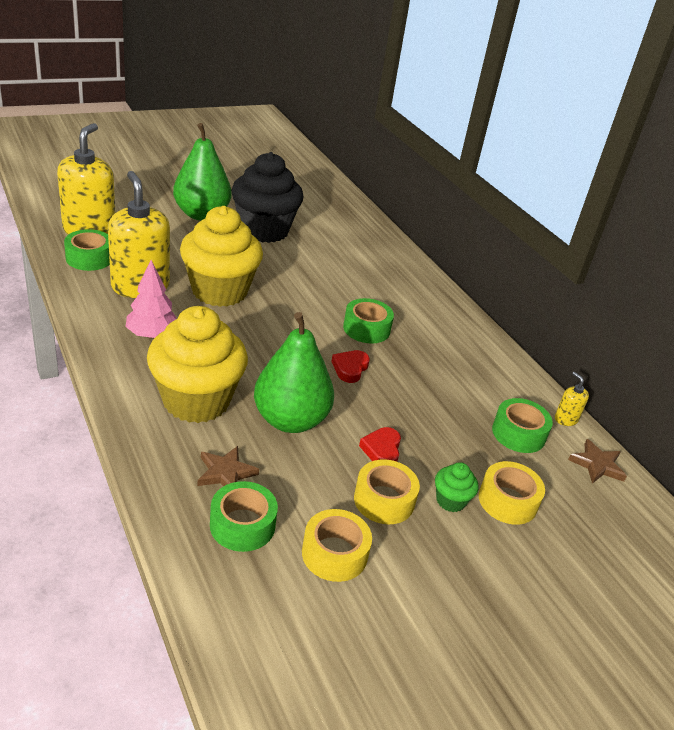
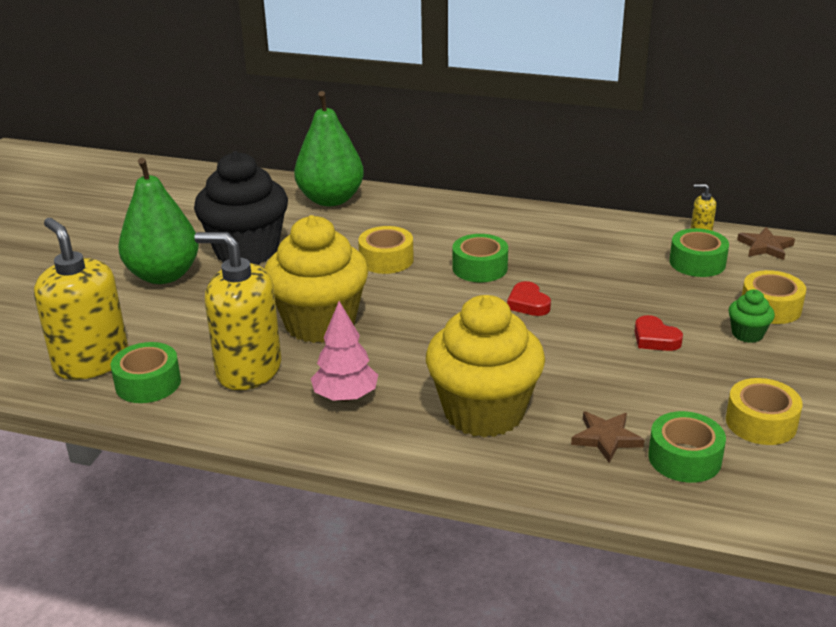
camera: 40 degrees left, 5 degrees down
(290, 420) = (568, 369): green pear -> green pear (330, 199)
(384, 500) = (718, 367): yellow tape -> yellow tape (386, 259)

